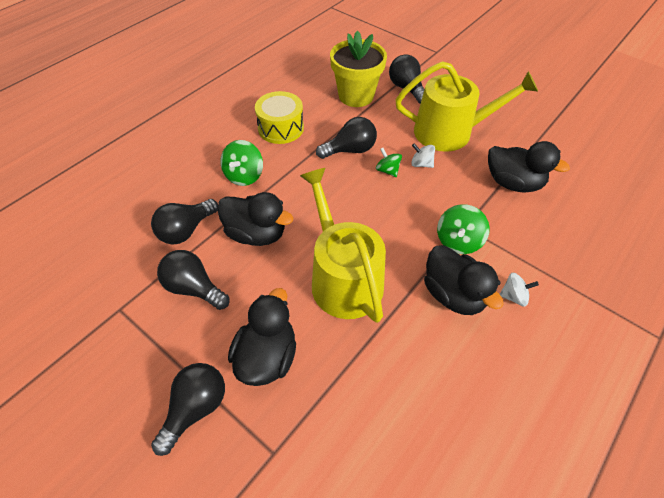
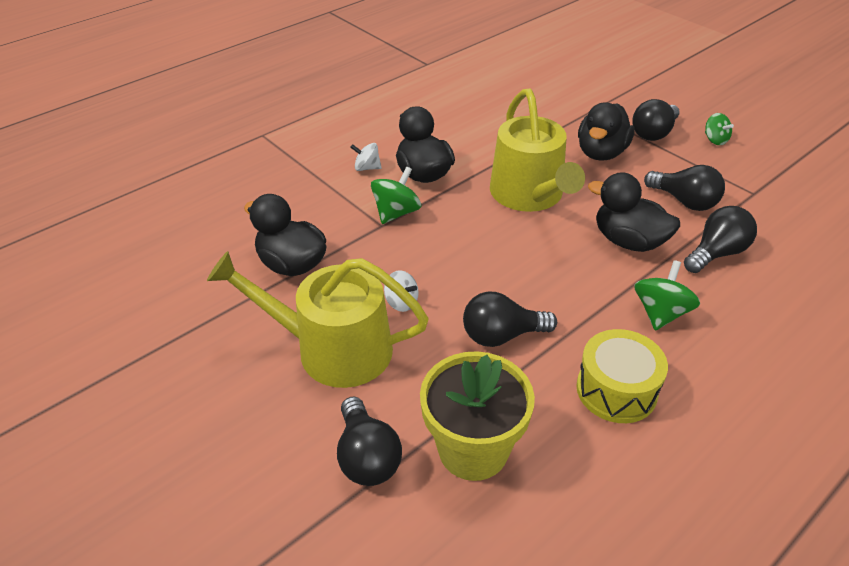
camera: 170 degrees left, 10 degrees down
(387, 170) = (453, 298): green spinning top -> green spinning top (715, 140)

